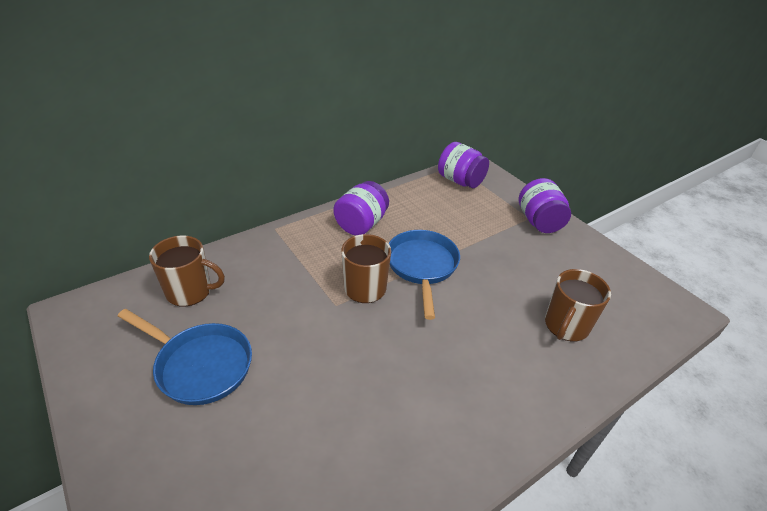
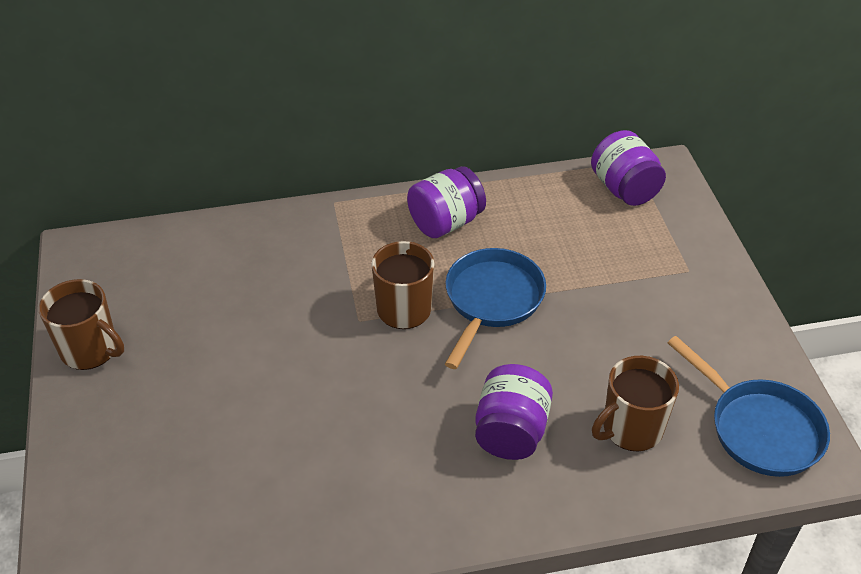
camera: 25 degrees right, 5 degrees up
(190, 291) = (206, 259): brown mug -> brown mug (90, 350)
(200, 365) = (184, 346): blue pan -> blue pan (759, 429)
(539, 222) = (700, 280): purple jar -> purple jar (511, 432)

